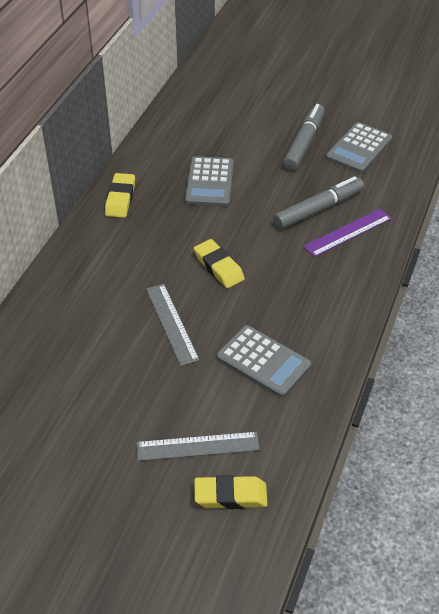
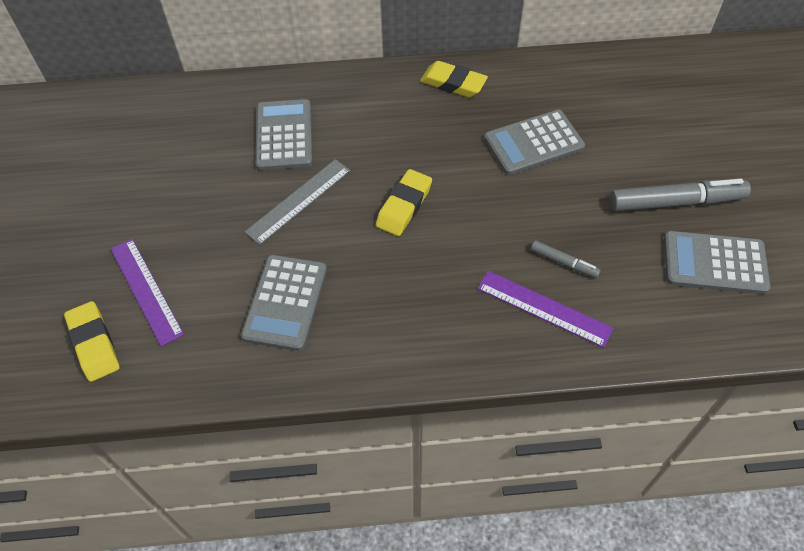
camera: 65 degrees right, 10 degrees up
(96, 311) = (284, 135): none -> grey calculator
(120, 199) = (453, 83): yellow eraser -> yellow eraser turned 45 degrees clockwise
(197, 446) = (146, 290): grey ruler -> purple ruler
(318, 209) = (564, 262): grey marker -> grey marker, size x0.50

